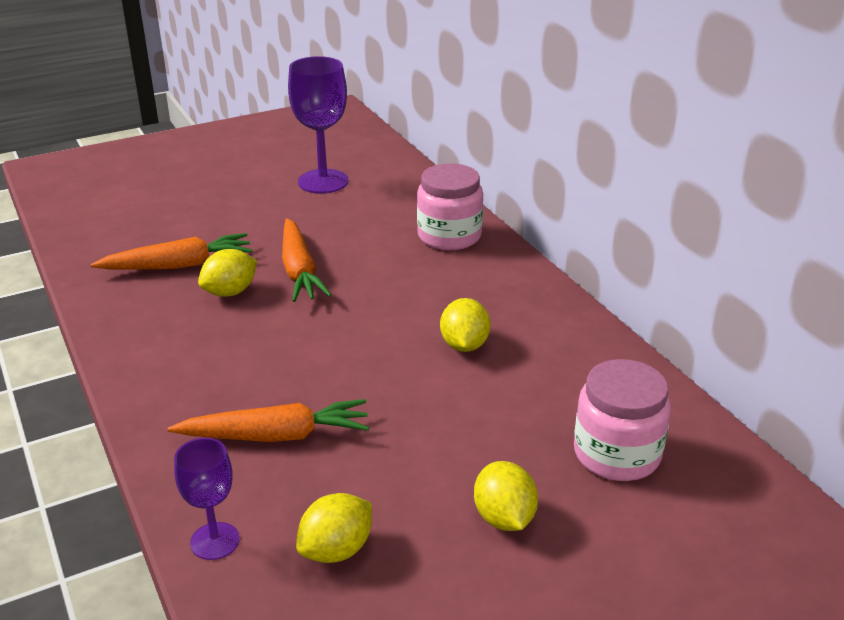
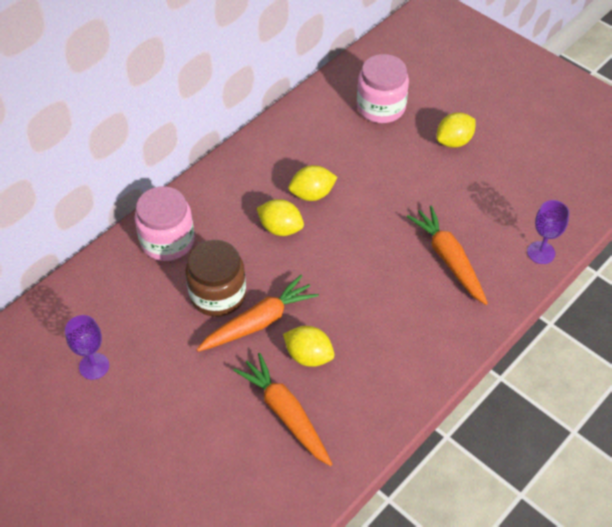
camera: 110 degrees left, 20 degrees up
(323, 181) = (94, 366): purple goblet -> purple goblet, size x0.58
(336, 550) = (515, 200): yellow lemon -> yellow lemon (280, 228)
(354, 253) = (218, 294): none -> brown jar

